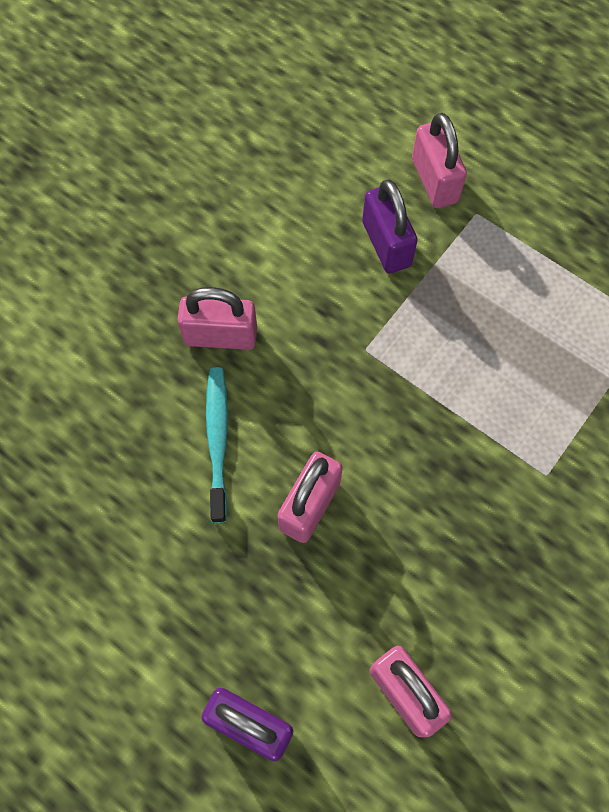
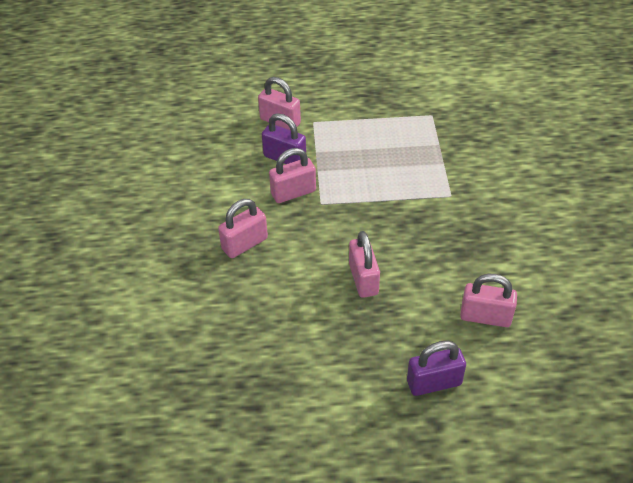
camera: 40 degrees left, 20 degrees down
(218, 440) = (291, 285): turquoise toothbrush -> none
(347, 306) = (293, 192): none -> pink padlock

